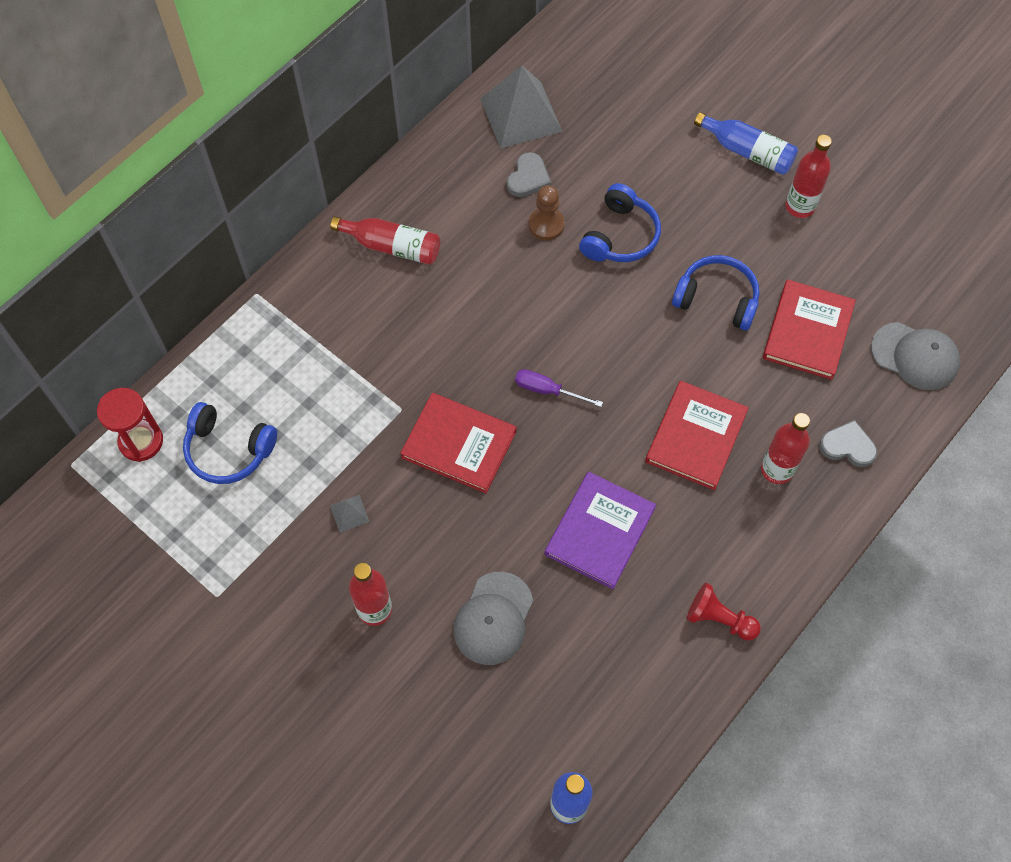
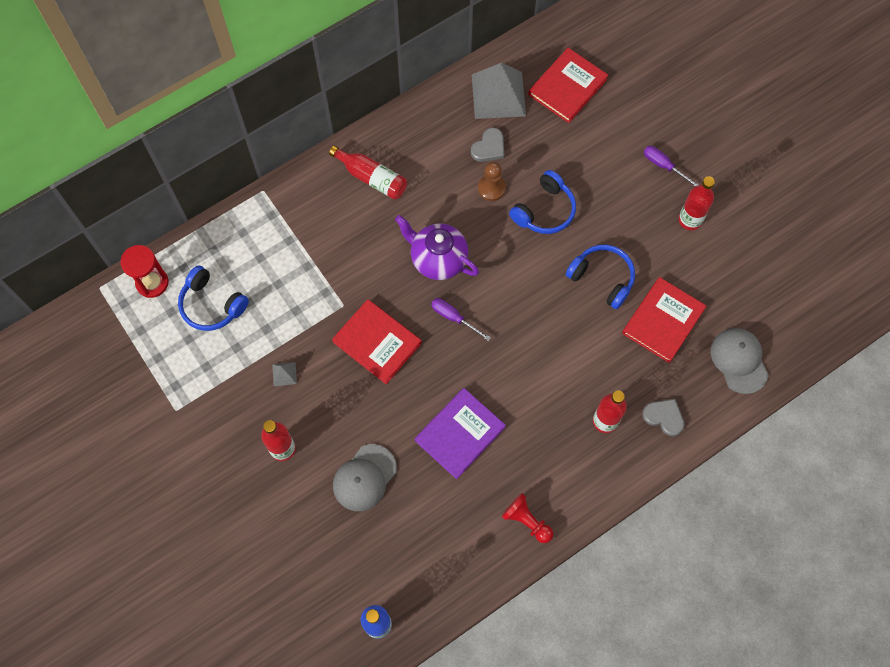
camera: 15 degrees right, 5 degrees up
(505, 324) = (437, 259): none -> purple teapot
(695, 437) = (552, 381): red book -> red book (567, 87)
(747, 151) = (663, 166): blue bottle -> purple screwdriver
(915, 356) = (739, 360): grey cap -> grey cap turned 150 degrees counterclockwise

